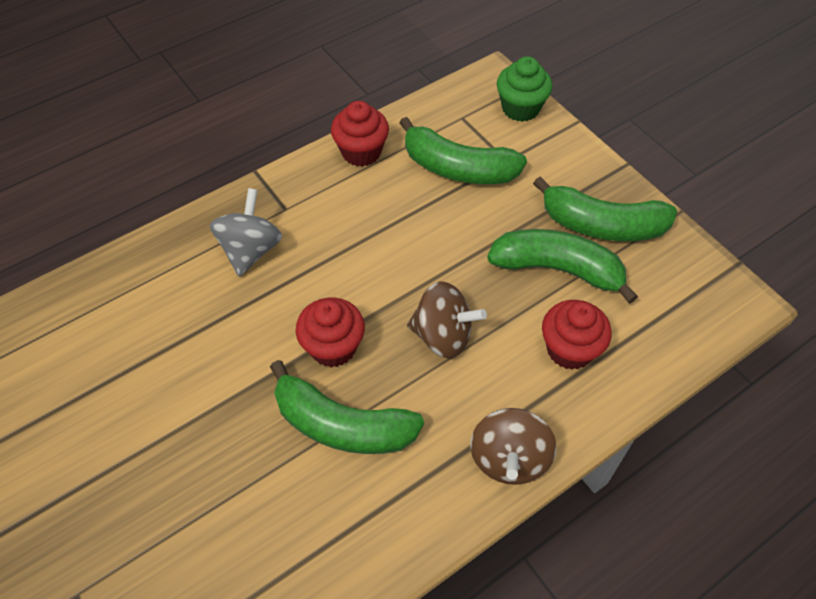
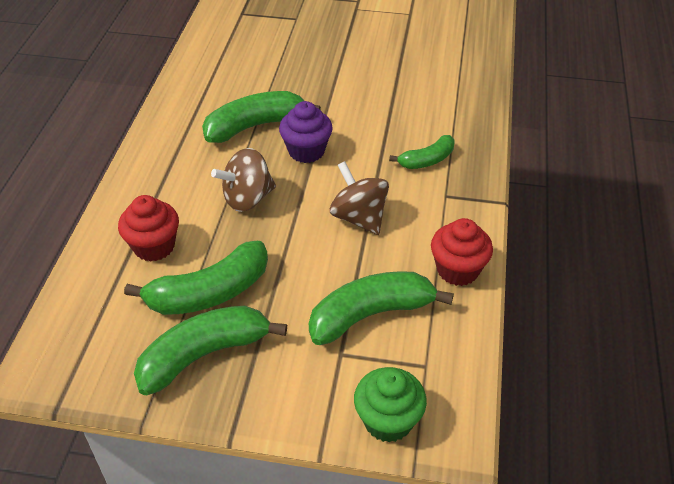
camera: 135 degrees right, 10 degrees down
(251, 250) = (427, 160): grey spinning top -> green banana
(333, 347) = (306, 151): red cupcake -> purple cupcake
(509, 459) = (144, 170): brown spinning top -> brown spinning top (359, 217)

